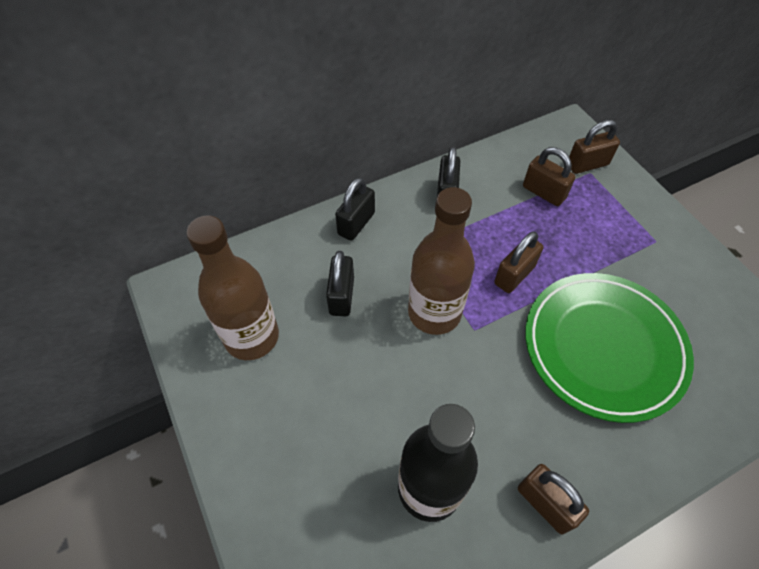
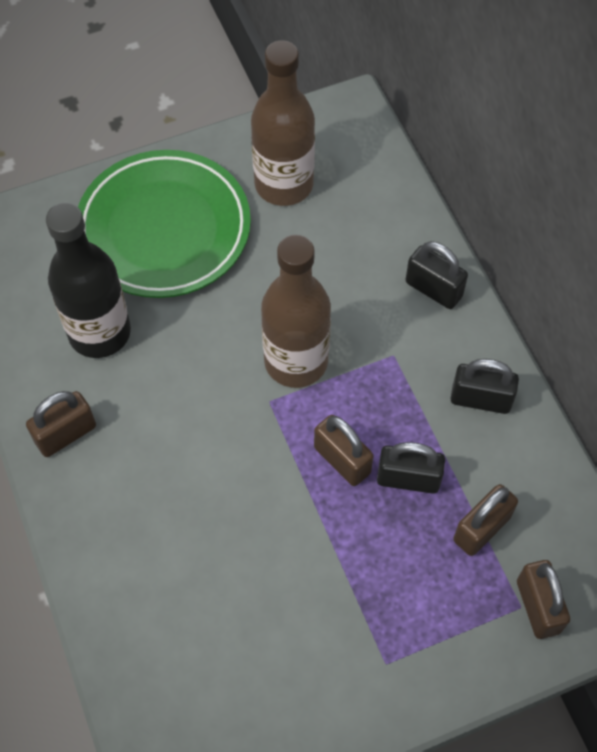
camera: 95 degrees right, 5 degrees up
(341, 296) = (327, 268): black padlock -> black padlock (408, 479)
(603, 348) = (228, 540): green plate -> green plate (164, 229)

